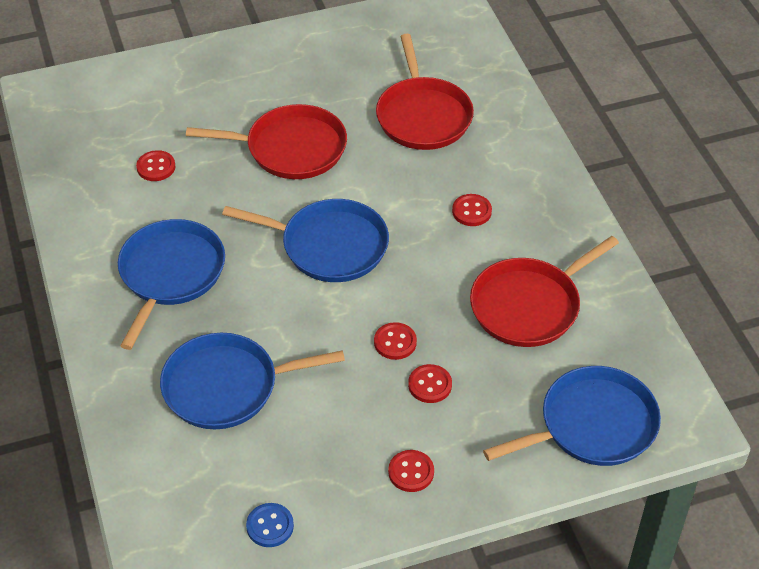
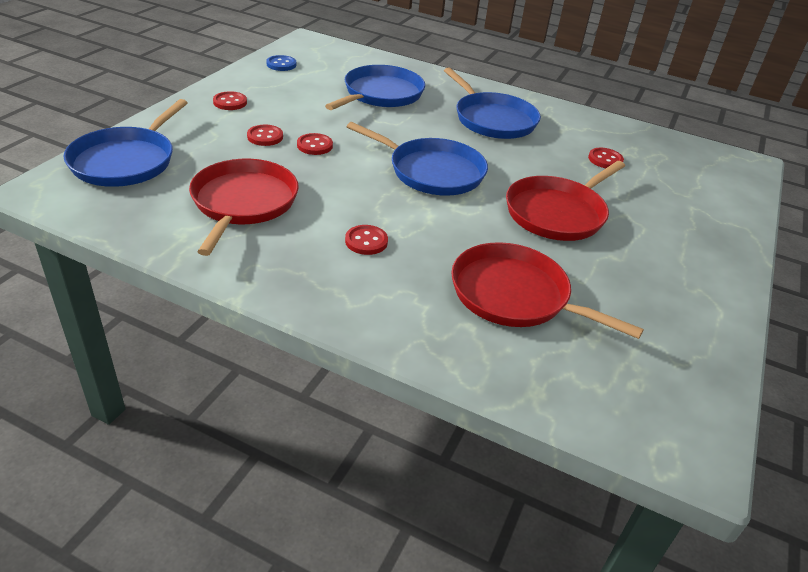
camera: 130 degrees right, 10 degrees down
(329, 246) = (432, 171): blue pan -> blue pan turned 120 degrees counterclockwise

